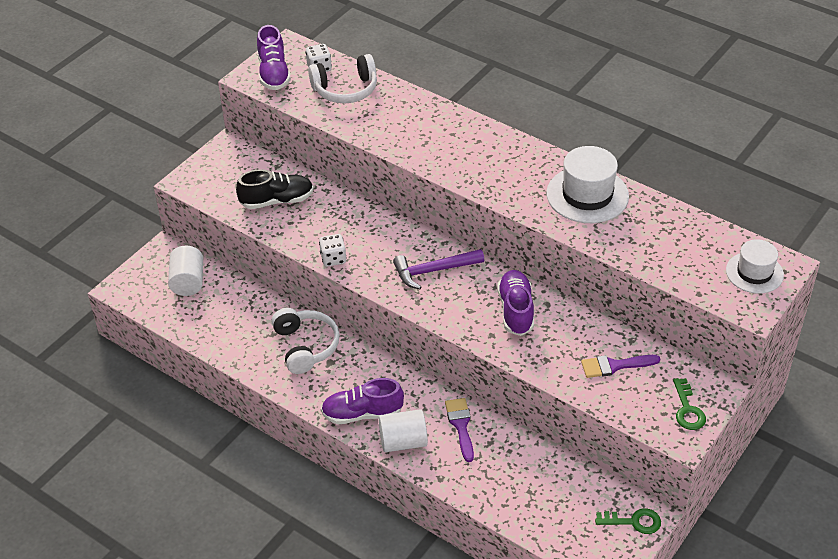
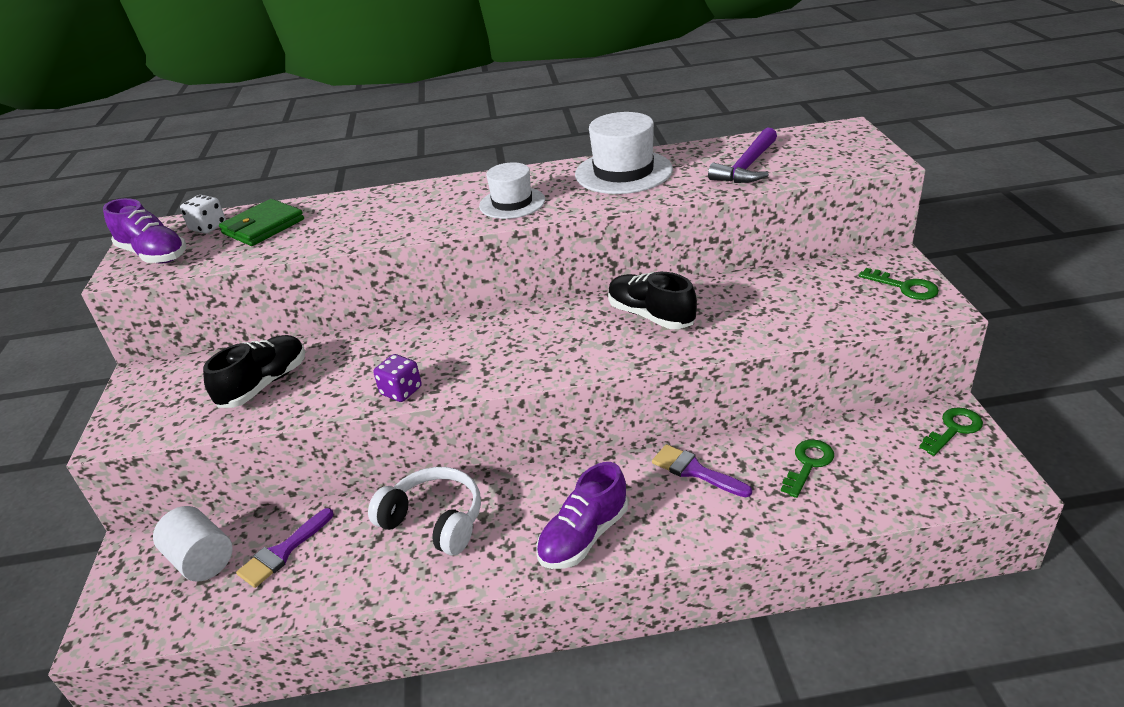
camera: 40 degrees left, 10 degrees down
(333, 258) = (401, 391): white dice -> purple dice
(345, 90) = (263, 226): white headphones -> green wallet
(403, 441) = (663, 529): white cylinder -> none
(433, 271) = (525, 336): purple hammer -> purple hammer (747, 167)
(516, 310) = (651, 316): purple shoe -> black shoe
(523, 471) = (808, 464): none -> green key
(614, 366) = (798, 298): purple brush -> purple brush (282, 552)
(754, 273) = (837, 143): white hat -> white hat (512, 203)

